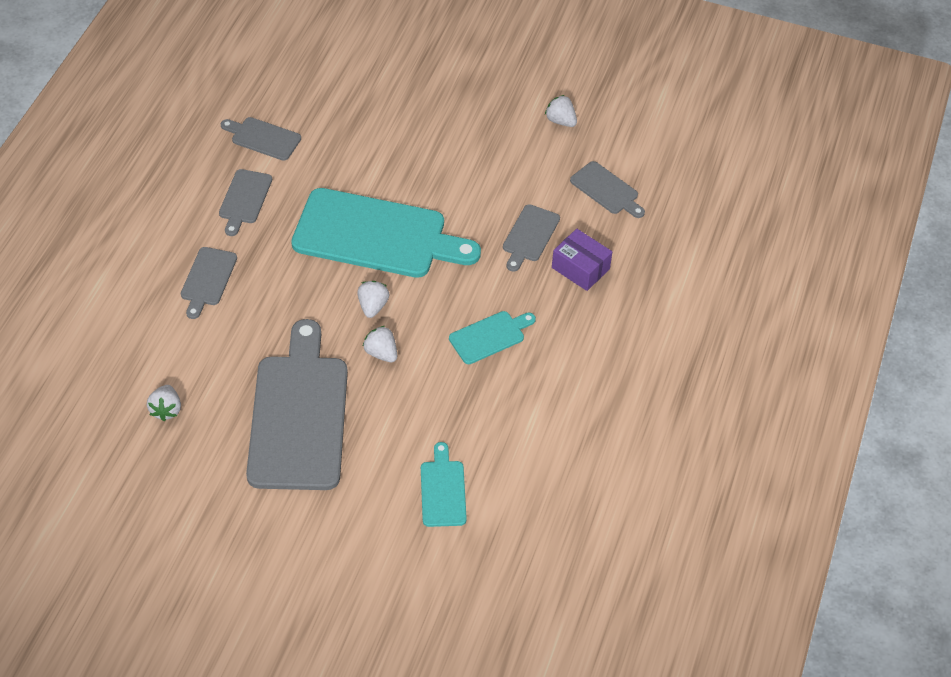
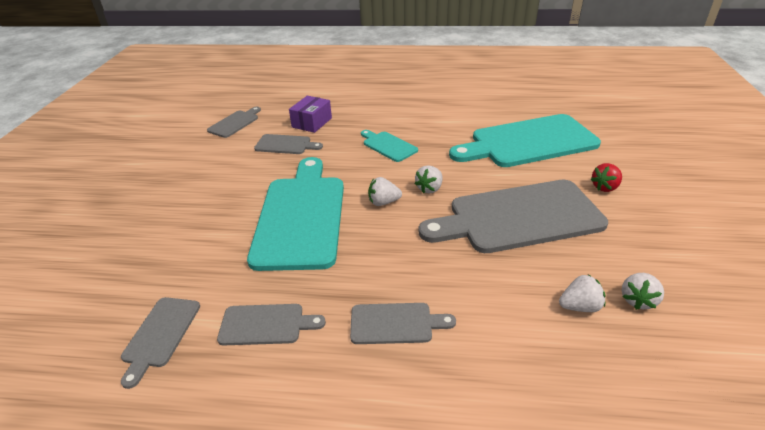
camera: 100 degrees left, 15 degrees down
(315, 522) = (605, 187): none -> red strawberry
(443, 490) = (528, 142): turquoise cutting board -> turquoise cutting board, size x2.15
(560, 121) = (159, 149): white strawberry -> white strawberry (637, 300)

